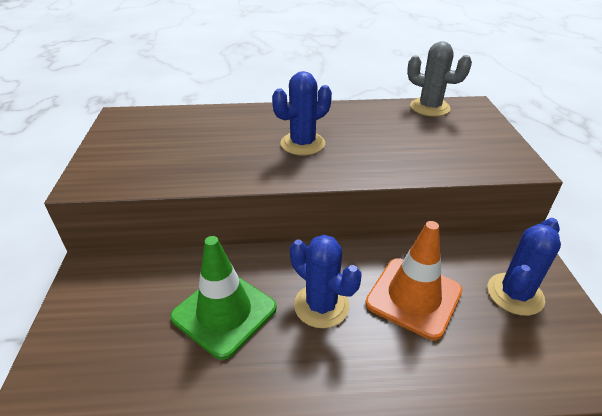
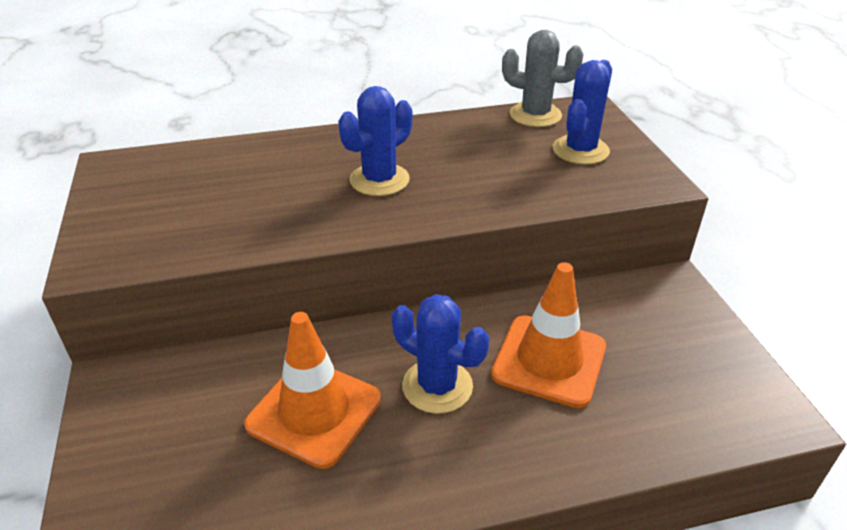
camera: 10 degrees left, 0 degrees up
(224, 312) = (314, 412): green traffic cone -> orange traffic cone
(515, 294) = (668, 341): blue cactus -> blue cactus (580, 150)

